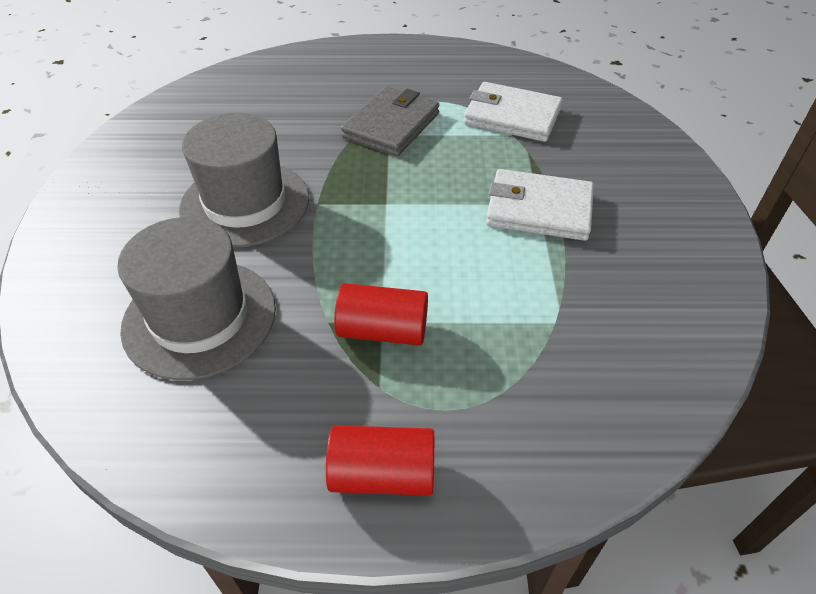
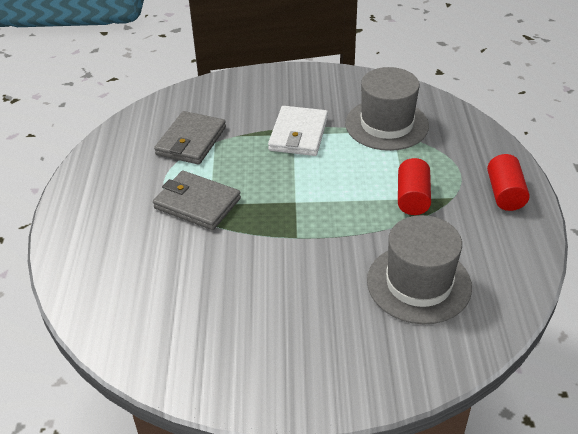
camera: 90 degrees left, 5 degrees down
(245, 203) = (298, 279): grey hat -> grey hat (386, 124)
(512, 116) = (191, 141): white wallet -> grey wallet

